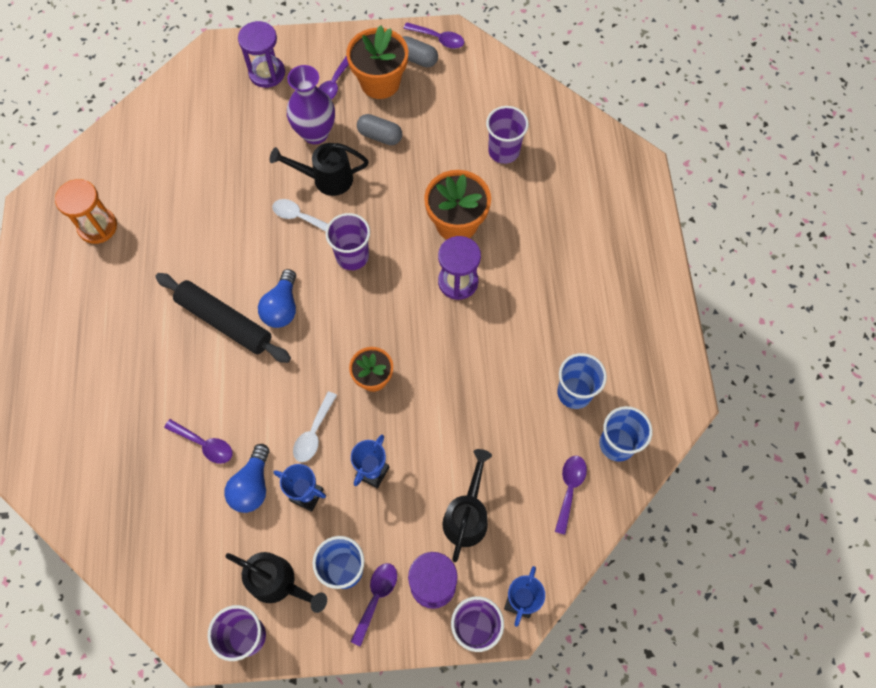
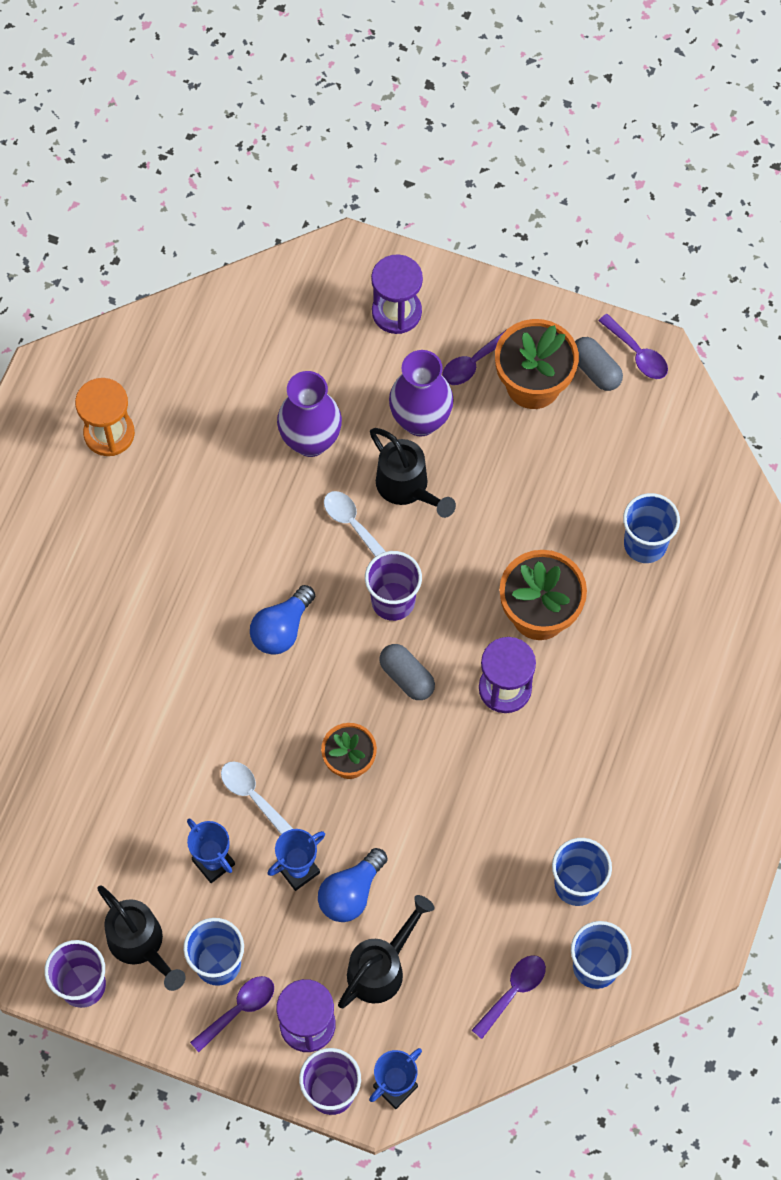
camera: 25 degrees right, 0 degrees up
(204, 444) = (125, 753): purple spoon -> none
(225, 321) = (208, 617): black rolling pin -> none
(245, 175) = (310, 441): none -> purple vase
(252, 485) = (158, 824): blue light bulb -> blue light bulb (351, 893)
(314, 433) = (252, 795): white spoon -> white spoon turned 90 degrees clockwise
(326, 179) = (407, 487): black watering can -> black watering can turned 150 degrees counterclockwise
(380, 136) = (499, 458): grey capsule -> grey capsule (407, 677)
(504, 151) = (645, 544): purple cup -> blue cup

